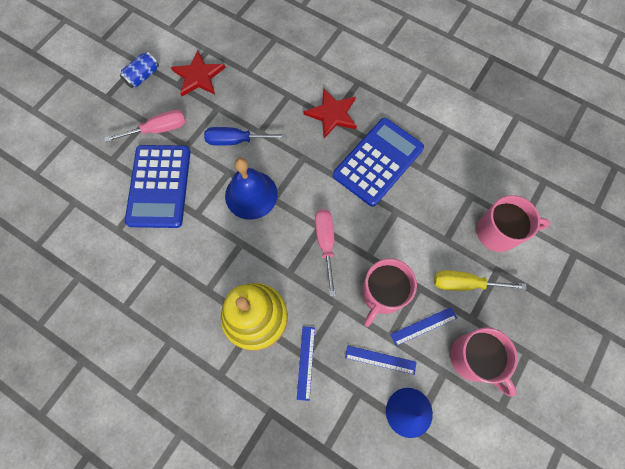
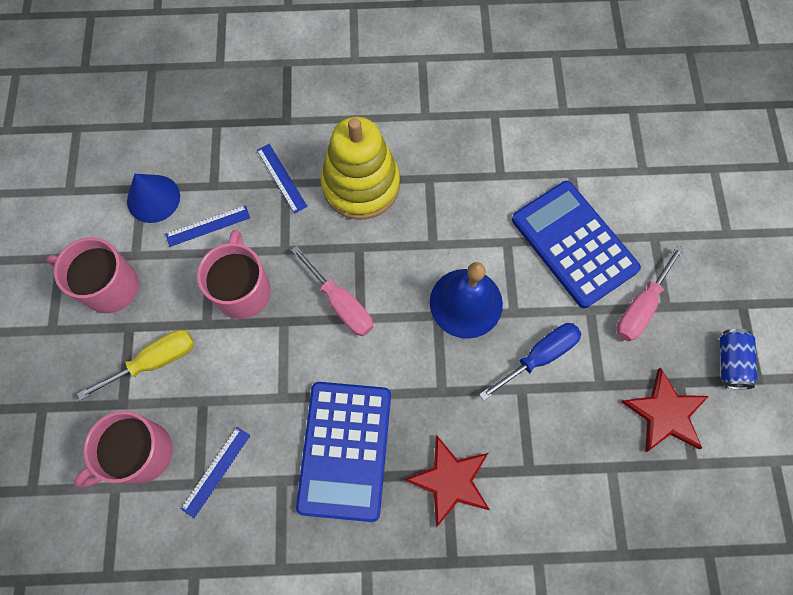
camera: 145 degrees right, 0 degrees up
(423, 326) = (179, 286): blue ruler -> blue ruler (216, 471)

